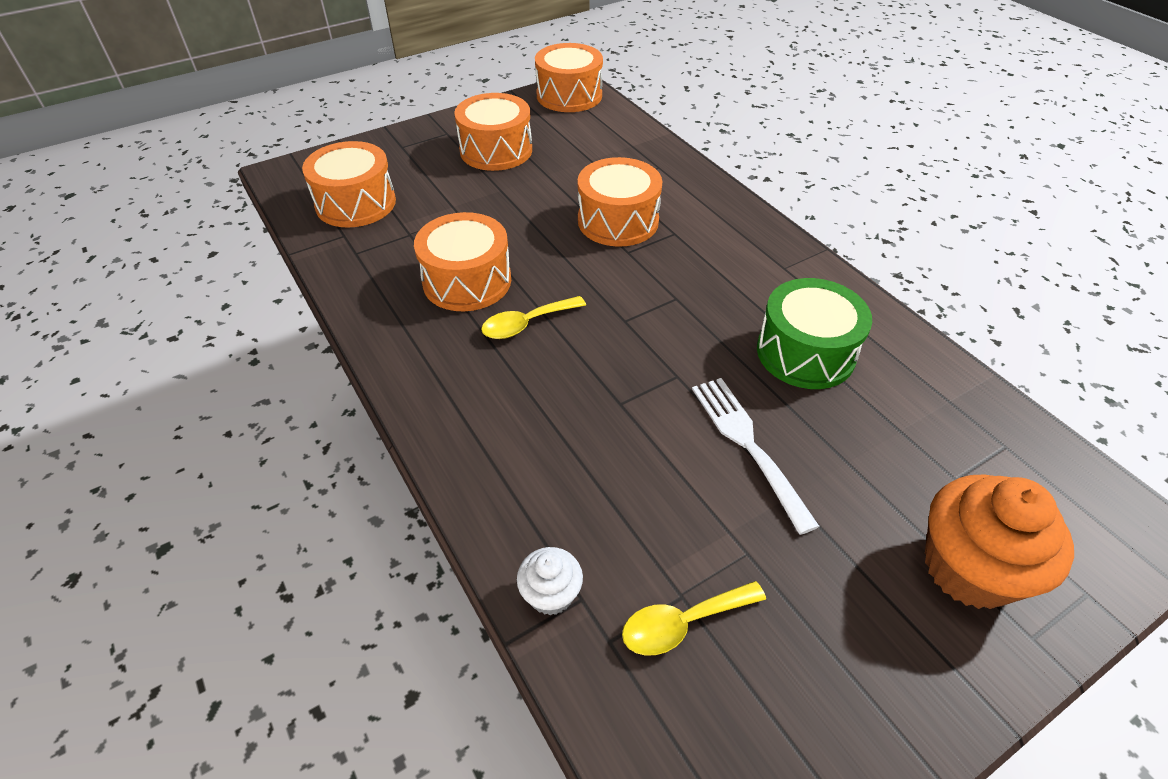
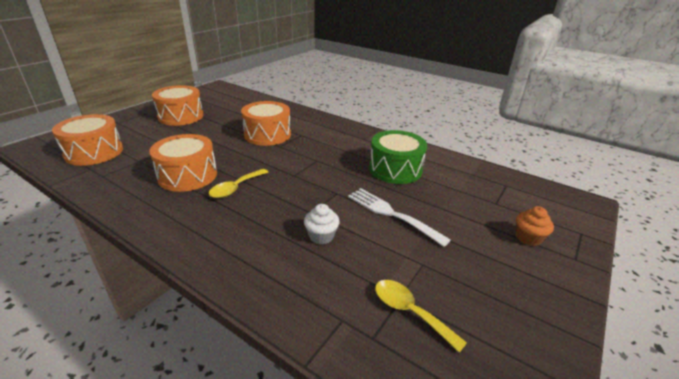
camera: 25 degrees left, 15 degrees down
(551, 594) = (321, 324): white cupcake -> white cupcake (321, 236)
(569, 95) = (214, 90): orange drum -> none
(682, 623) = (410, 312): yellow spoon -> yellow spoon turned 90 degrees clockwise
(969, 568) = (528, 238): orange cupcake -> orange cupcake, size x0.50

